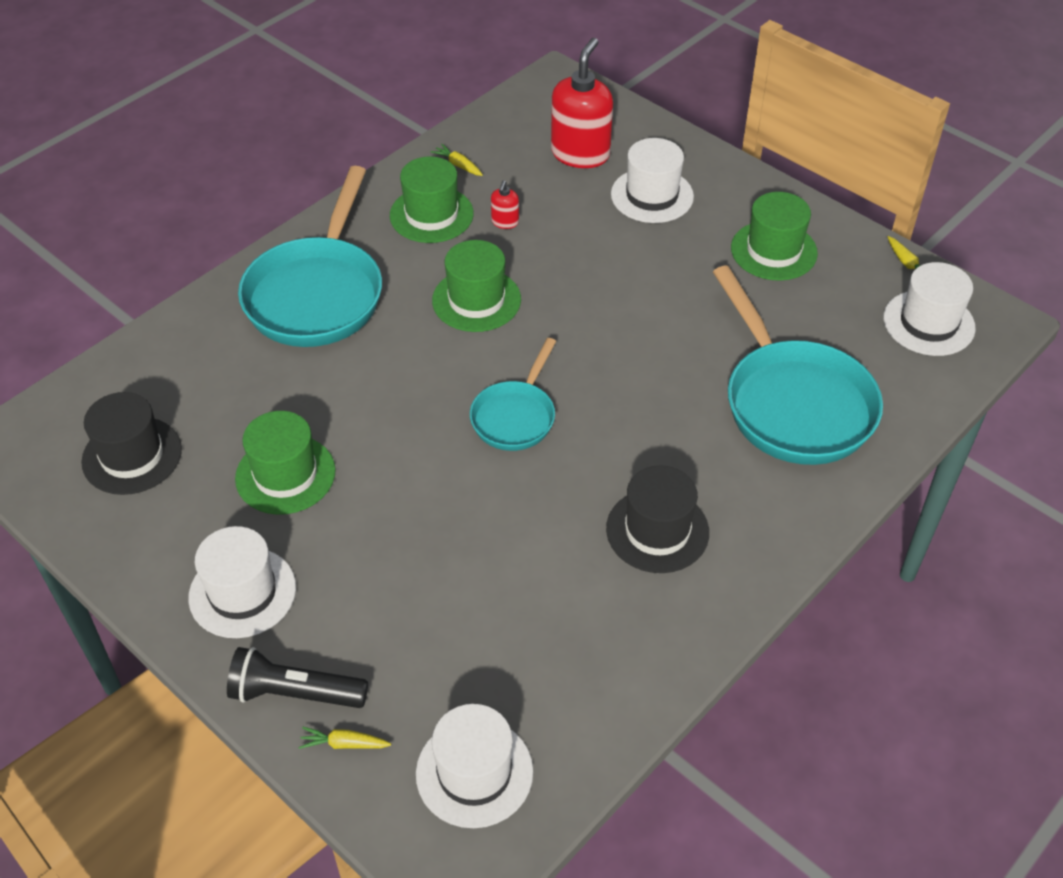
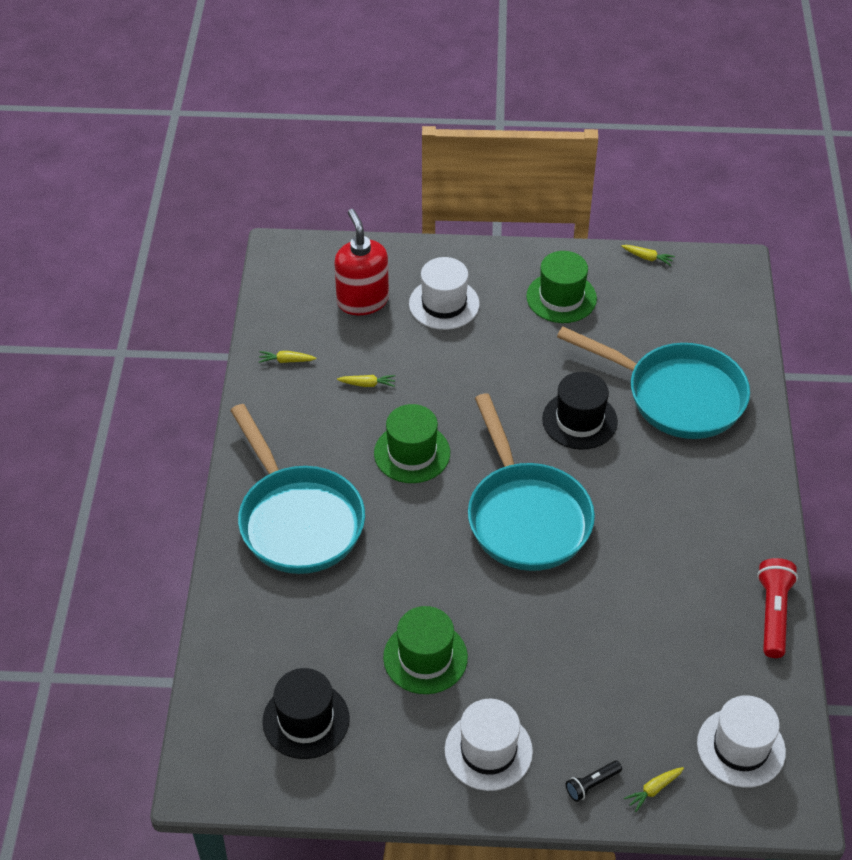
camera: 40 degrees left, 0 degrees up
(294, 693) = (591, 784): black flashlight -> black flashlight, size x0.55
(431, 214) = (310, 410): green hat -> none
(505, 222) = (368, 384): red soap dispenser -> yellow carrot
(515, 417) = (526, 516): turquoise pan -> turquoise pan, size x1.80
(657, 530) = (685, 530): black hat -> black hat (579, 420)
(658, 671) = (773, 614): none -> red flashlight
(928, 323) = (698, 291): white hat -> none

